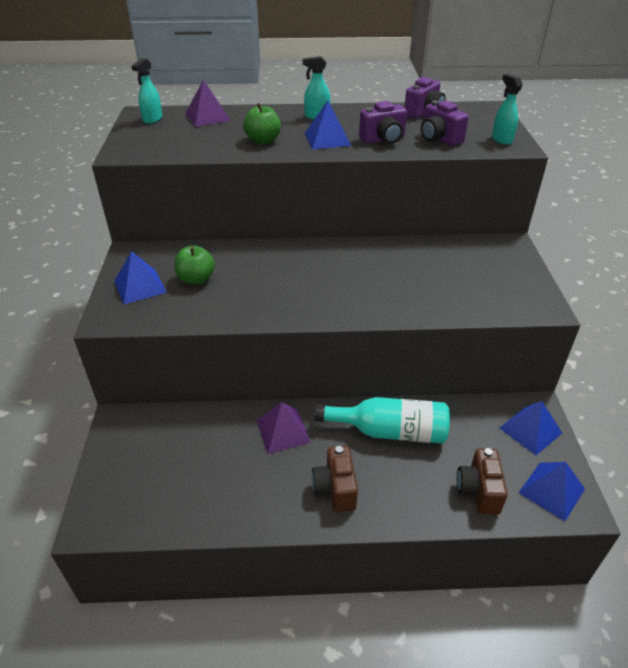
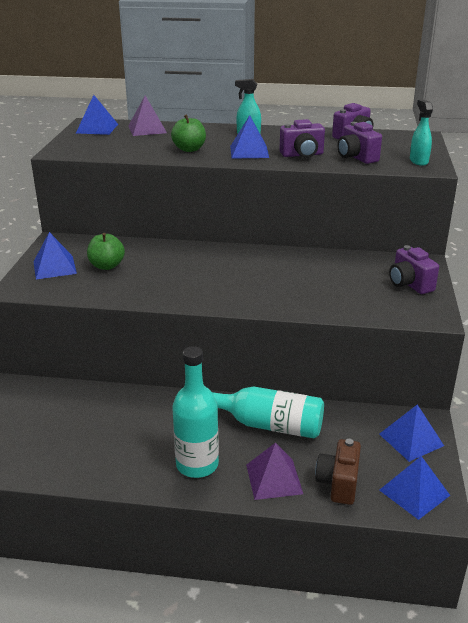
camera: 10 degrees right, 10 degrees down
(152, 119) = (97, 128): turquoise spray bottle -> blue pyramid
(283, 431) = (163, 412): purple pyramid -> purple pyramid (274, 479)
(335, 489) = (197, 464): brown camera -> turquoise bottle
(508, 271) = (409, 284): none -> purple camera

